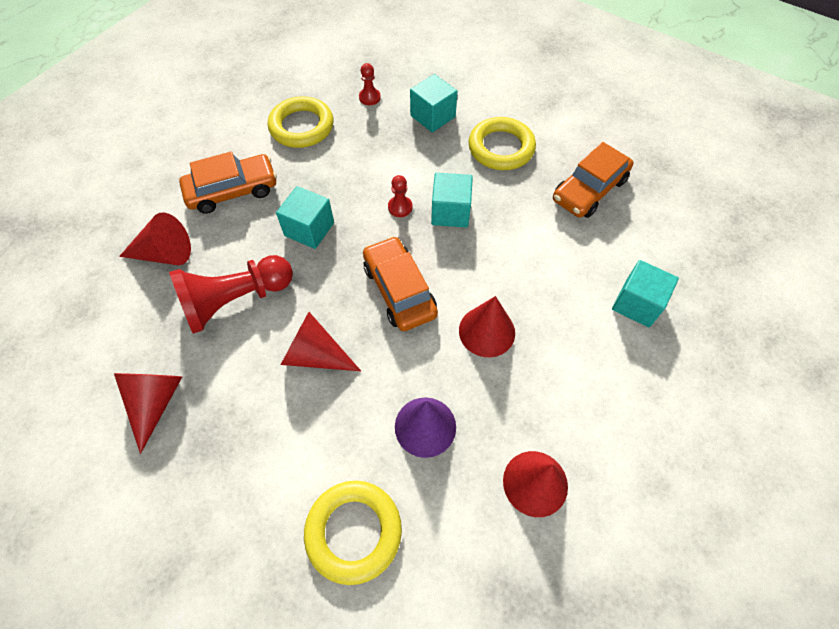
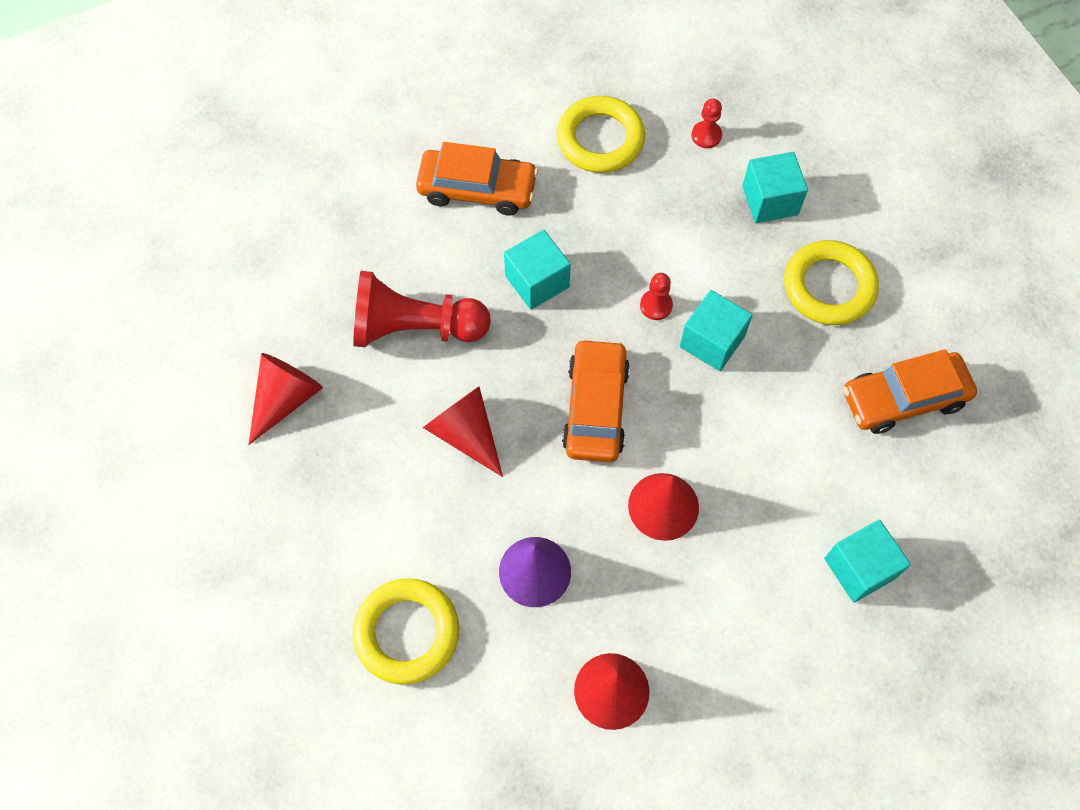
camera: 30 degrees right, 5 degrees up
(164, 254) = (368, 234): red cone -> none

